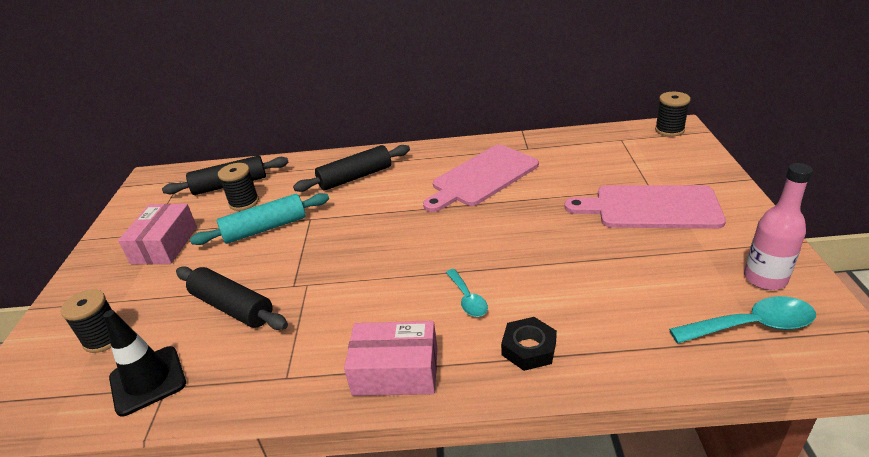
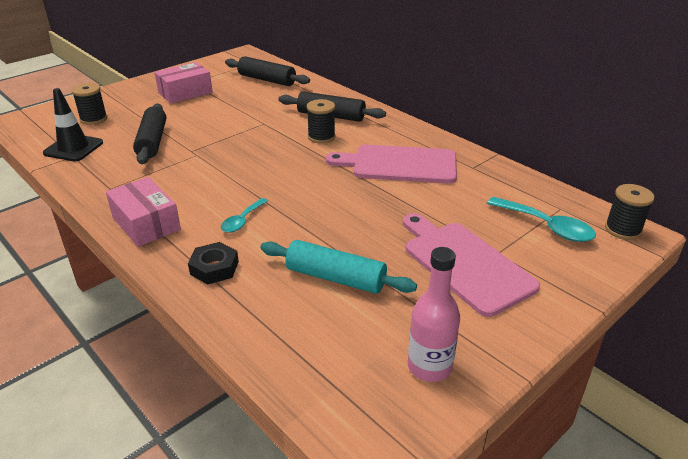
camera: 45 degrees right, 0 degrees up
(244, 202) = (254, 93): black spool -> black spool (321, 137)
(265, 228) = (236, 114): turquoise rolling pin -> turquoise rolling pin (335, 278)
(751, 326) = (349, 376): turquoise spoon -> turquoise spoon (546, 226)

